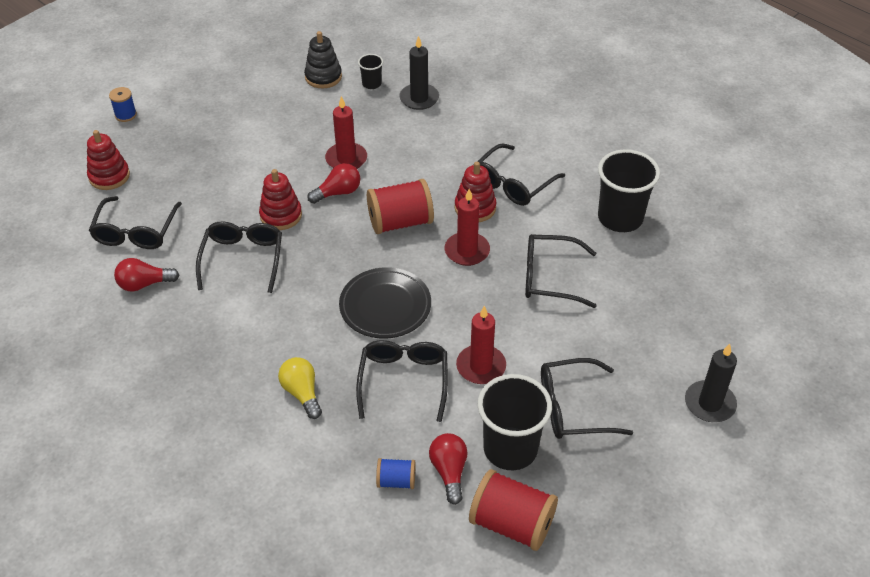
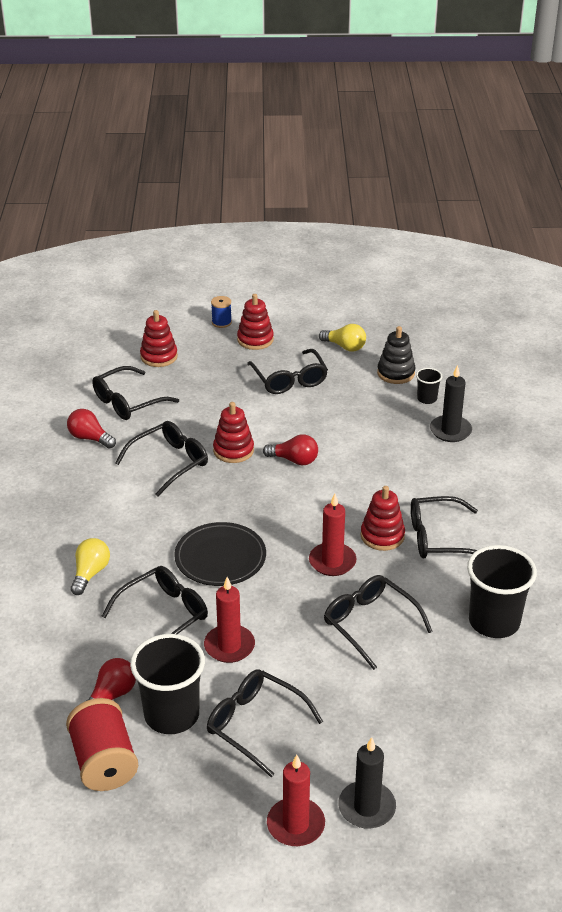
camera: 45 degrees right, 10 degrees down
(175, 113) = (255, 340): none -> red stacking toy
(248, 130) = (289, 380): none -> black glasses
(257, 78) = (345, 347): none -> yellow light bulb
(346, 159) = (332, 441): red candle -> red candle (295, 824)
(396, 481) = (71, 673): blue spool -> none
(400, 222) = (311, 509): red spool -> none

